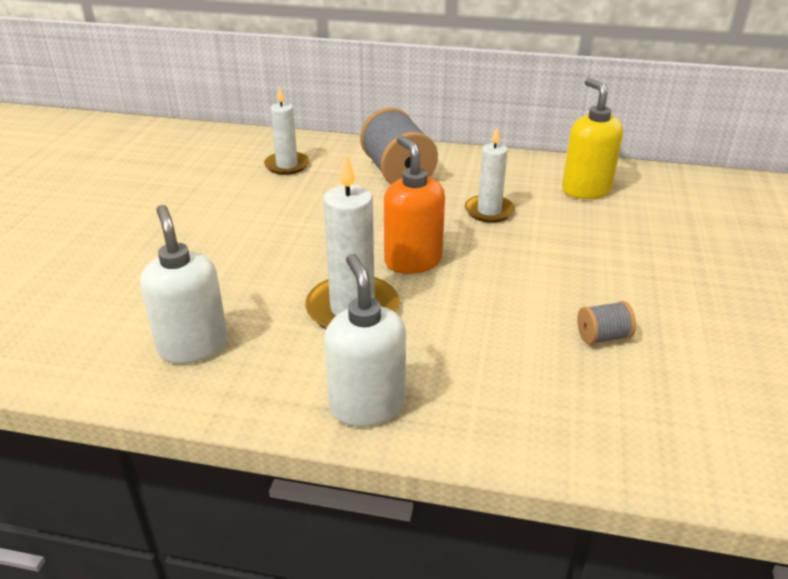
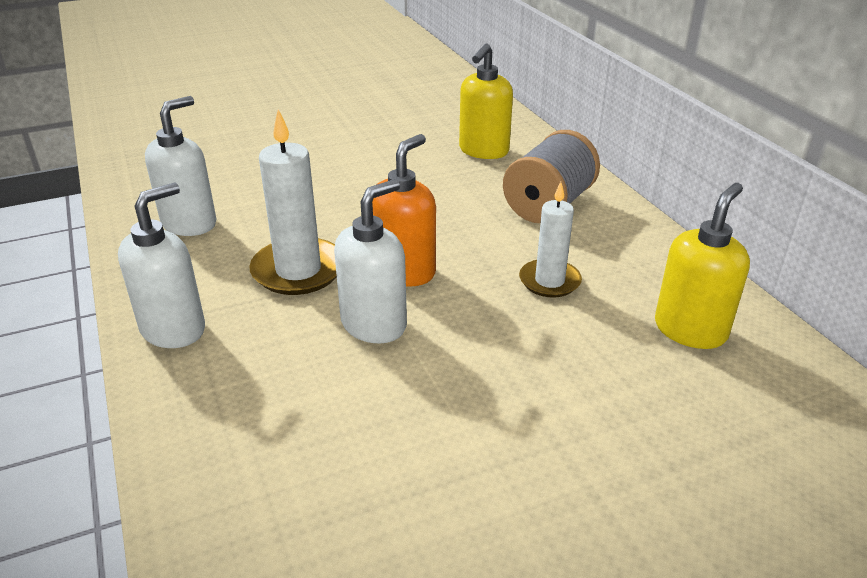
camera: 55 degrees right, 0 degrees up
(287, 165) = (483, 151): white candle -> yellow soap dispenser
(466, 298) = (374, 324): none -> white soap dispenser
(602, 337) = (392, 438): grey spool -> none

